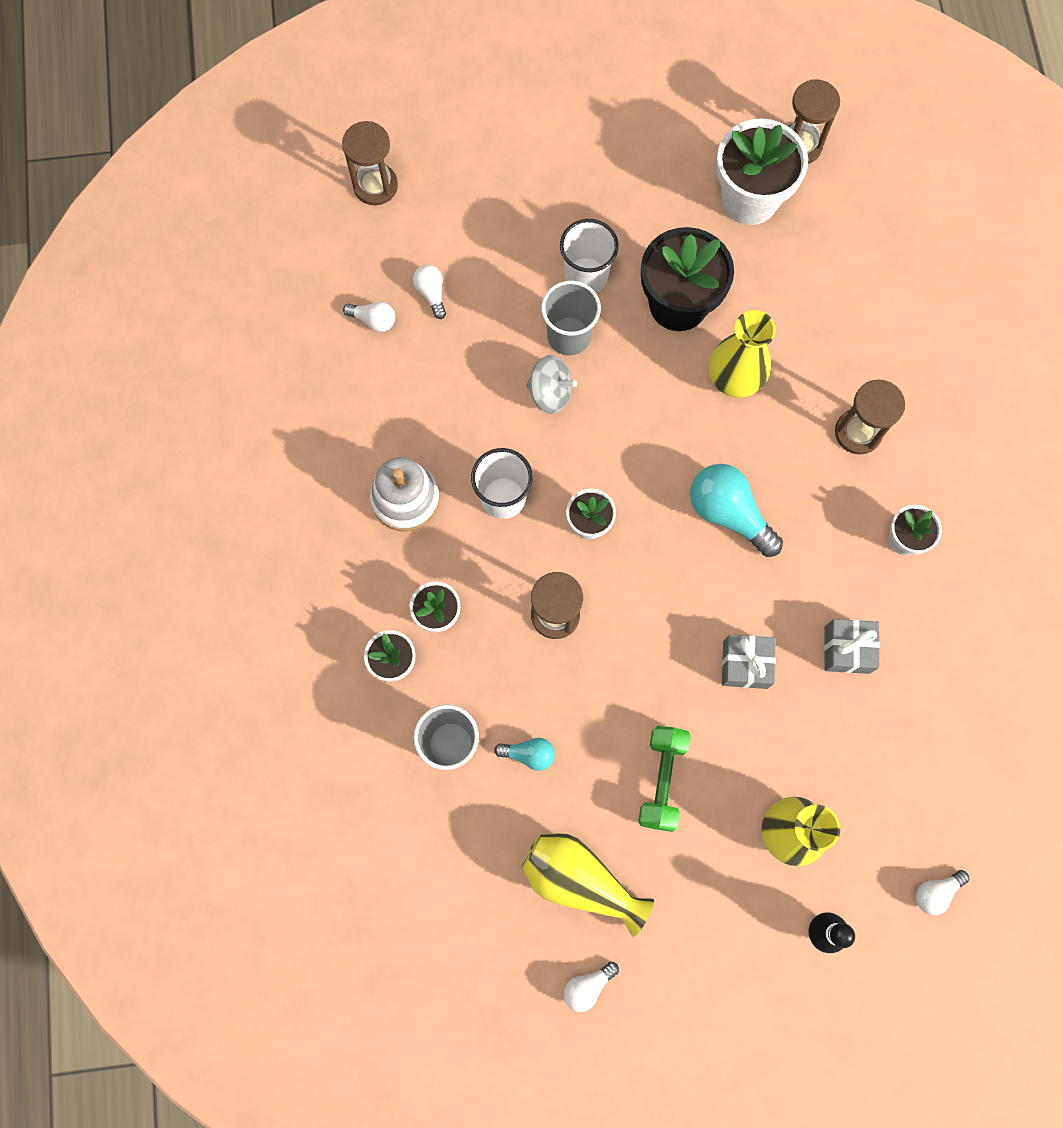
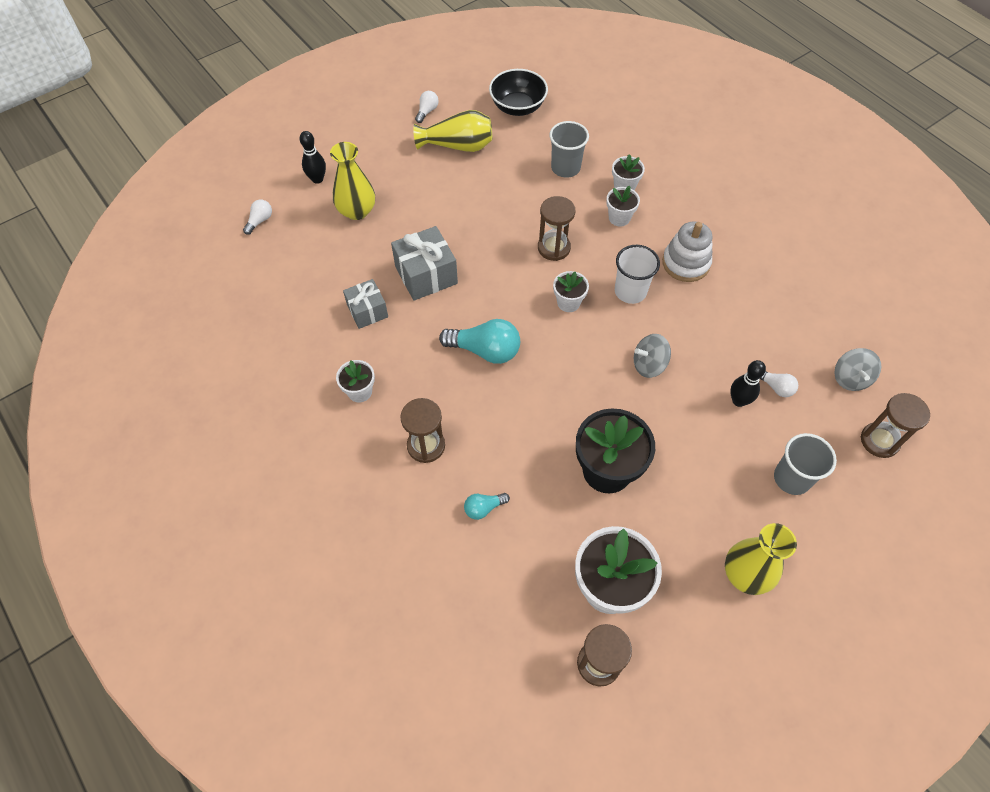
camera: 150 degrees right, 15 degrees down
(343, 260) = (850, 378): none -> grey spinning top
(374, 320) = (795, 351): white light bulb -> none
(442, 911) = (517, 107): none -> black bowl
(484, 301) = (738, 401): none -> black bowling pin
(529, 754) = (521, 182): turquoise light bulb -> turquoise light bulb (484, 508)
(569, 336) = (665, 407): grey cup -> grey cup (791, 478)
(586, 276) = (685, 455): white cup -> none
(662, 780) = (441, 202): green dumbbell -> none
(734, 378) = (534, 438): yellow vase -> yellow vase (746, 574)
(745, 665) = (426, 275): grey gift -> grey gift, size x1.53

